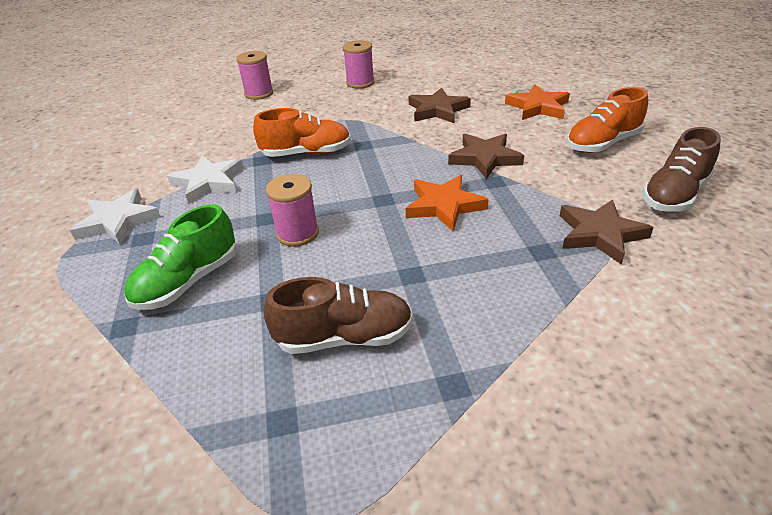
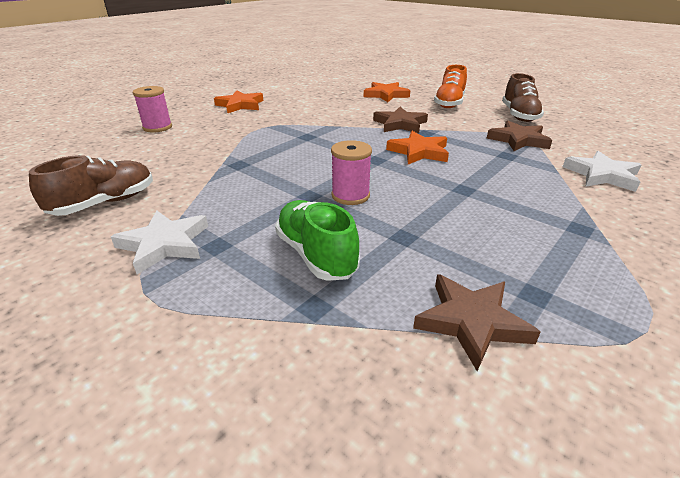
camera: 40 degrees left, 5 degrees down
(188, 281) = (316, 255): green shoe -> green shoe turned 150 degrees clockwise
(209, 182) = (214, 190): white star -> white star (602, 175)
(306, 153) = (271, 151): orange shoe -> none
(344, 337) = (486, 235): brown shoe -> brown shoe (105, 203)
(360, 83) = (240, 105): pink spool -> orange star
(437, 110) = (326, 108): brown star -> brown star (471, 322)

